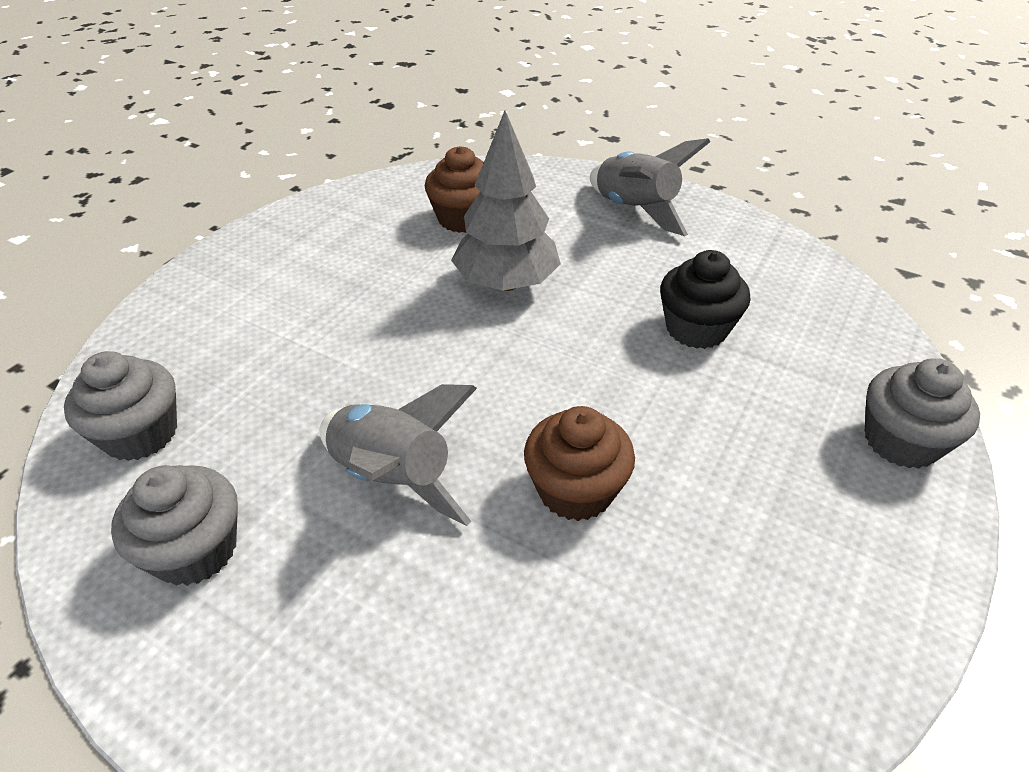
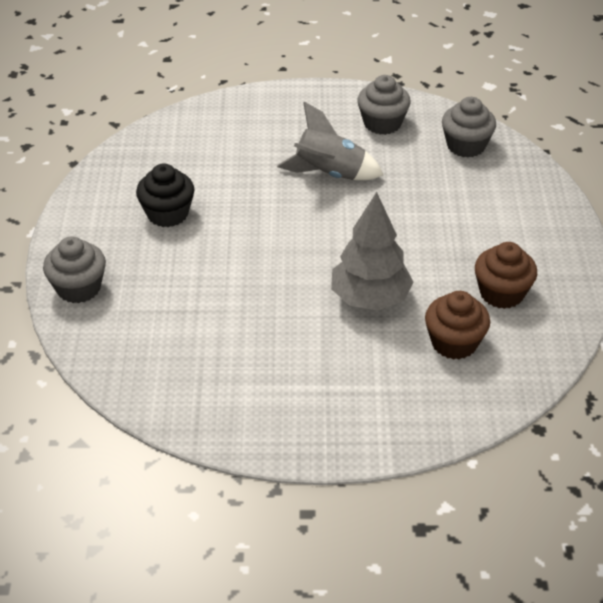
camera: 150 degrees right, 0 degrees up
(575, 490) = (240, 201): brown cupcake -> brown cupcake (501, 293)
(635, 210) = (328, 412): grey rocket -> none
(696, 328) = (223, 315): black cupcake -> black cupcake (167, 214)

